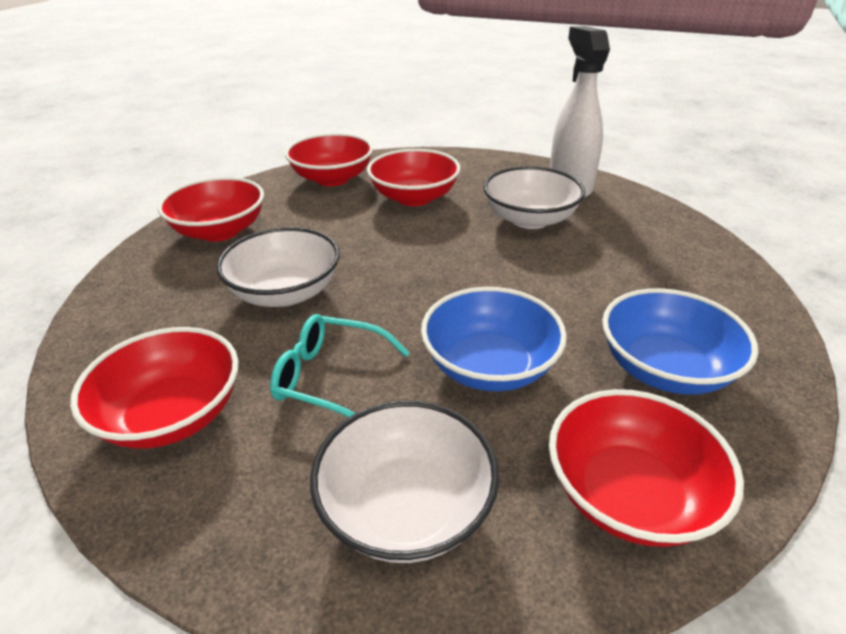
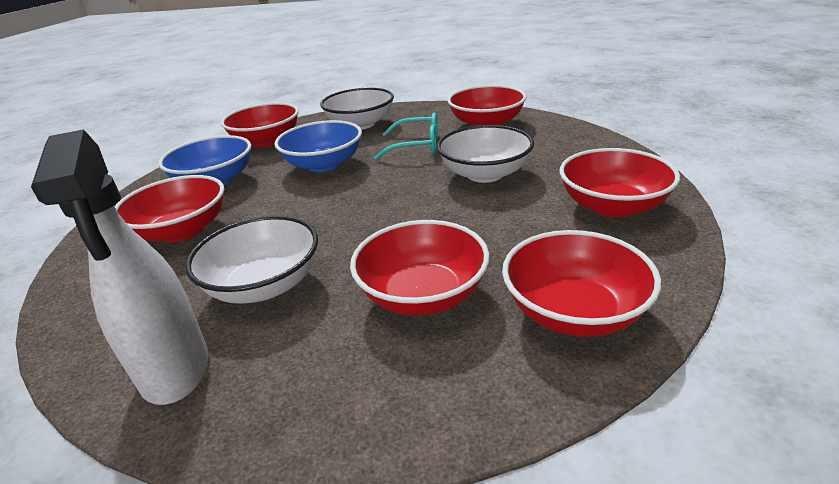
camera: 170 degrees right, 5 degrees down
(646, 283) = (182, 231): none -> red bowl

